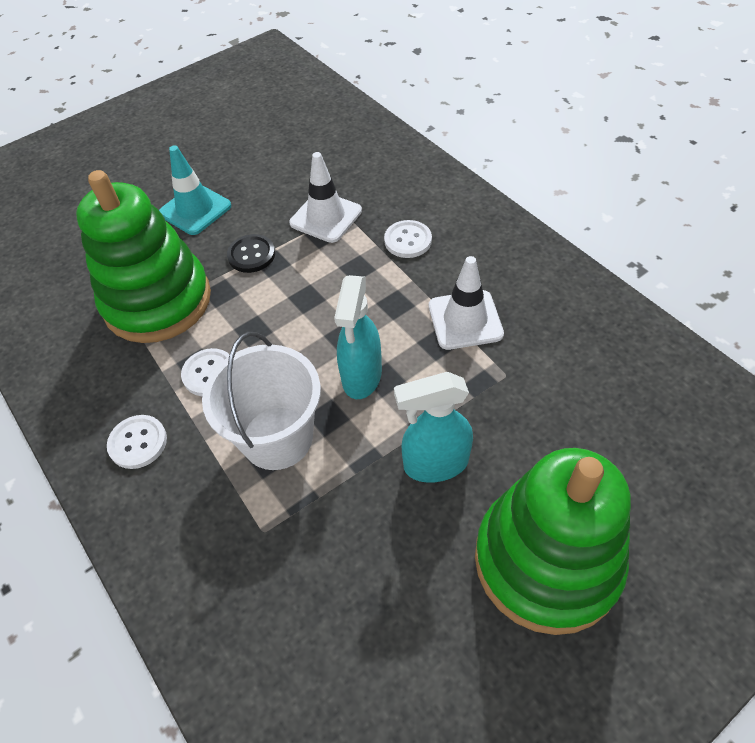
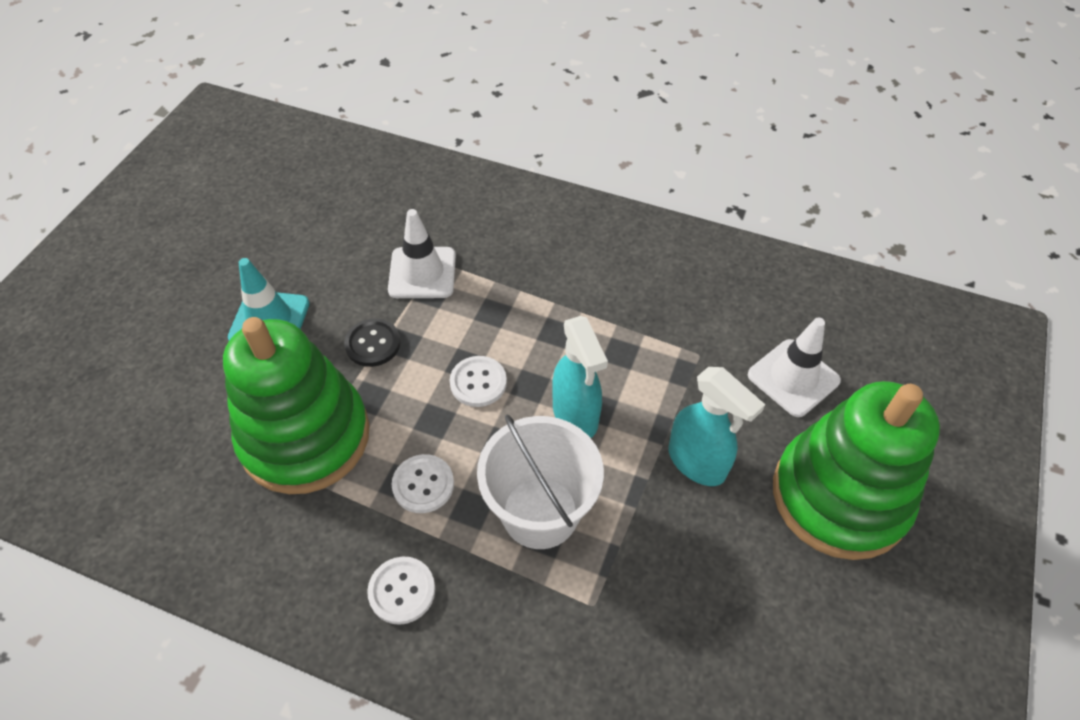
camera: 35 degrees left, 0 degrees up
(408, 240) = (522, 265): white button -> white button (478, 382)
(435, 464) = (697, 463): turquoise spray bottle -> turquoise spray bottle turned 90 degrees counterclockwise
(465, 320) = (629, 320): white traffic cone -> white traffic cone (793, 378)

